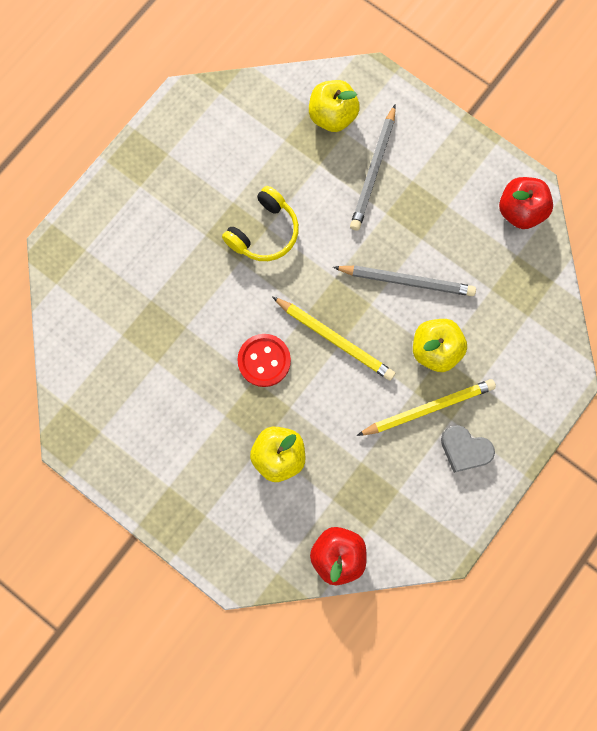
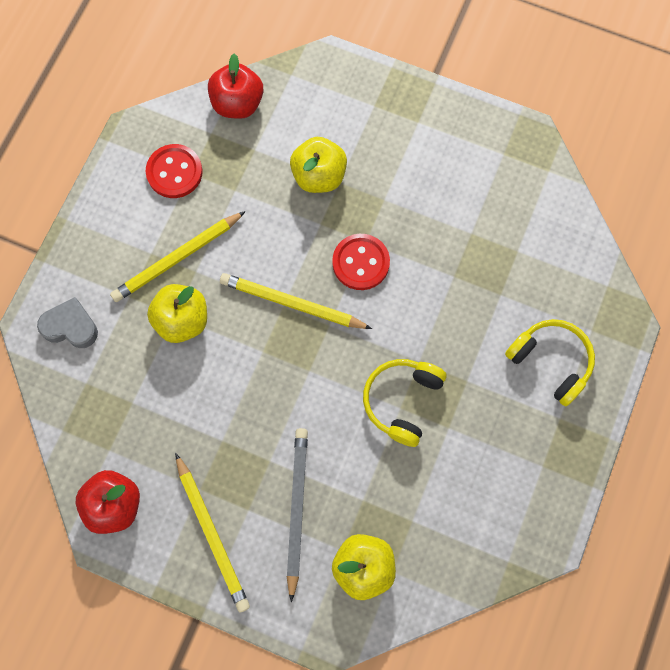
camera: 165 degrees right, 5 degrees down
(130, 232) = (550, 362): none -> yellow headphones
(407, 281) = (228, 387): grey pencil -> none
(414, 496) = (174, 172): none -> red button
(445, 169) = (212, 534): none -> yellow pencil
(464, 449) = (132, 227): grey heart -> grey heart (70, 326)

